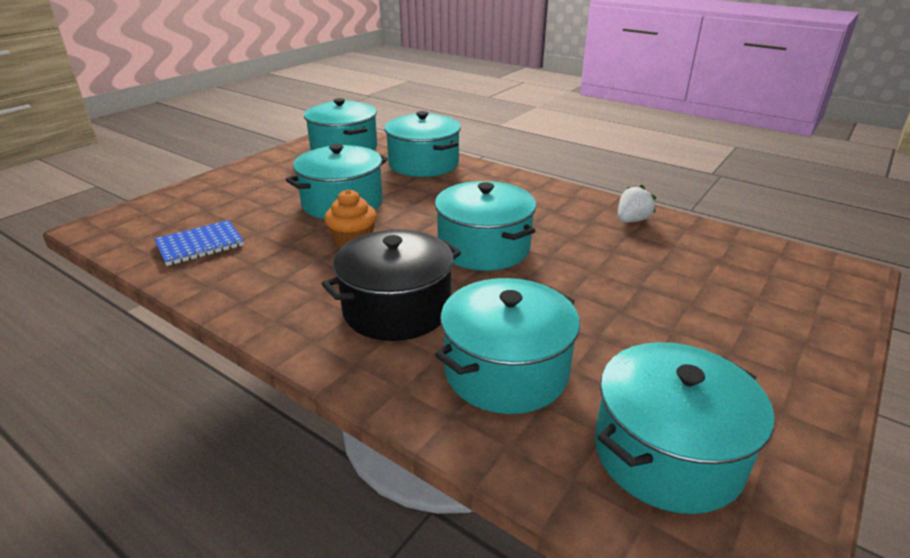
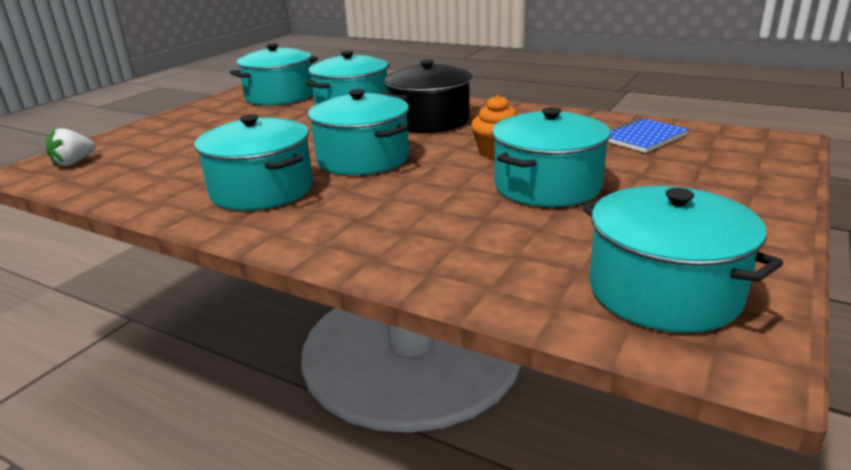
camera: 175 degrees right, 5 degrees down
(423, 164) = (471, 263): turquoise pot -> turquoise pot (262, 190)
(632, 220) = (181, 197): white strawberry -> white strawberry (74, 163)

